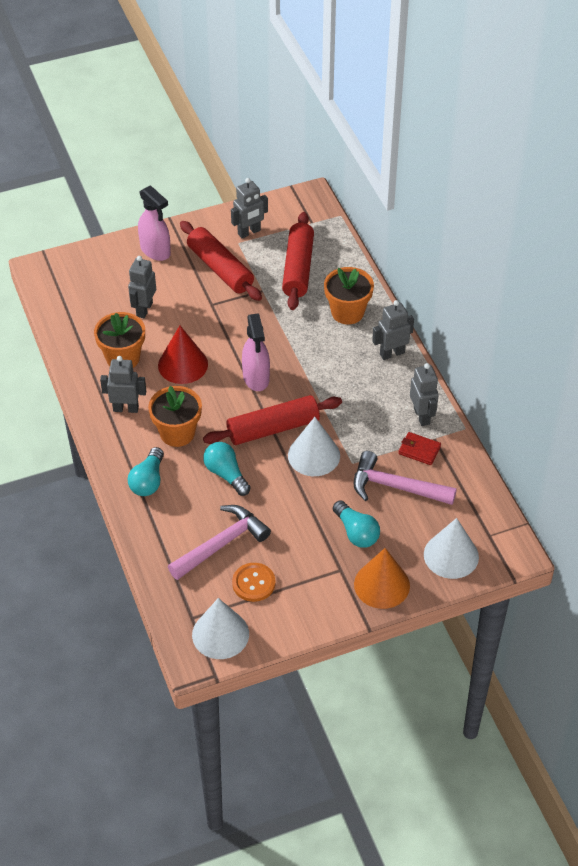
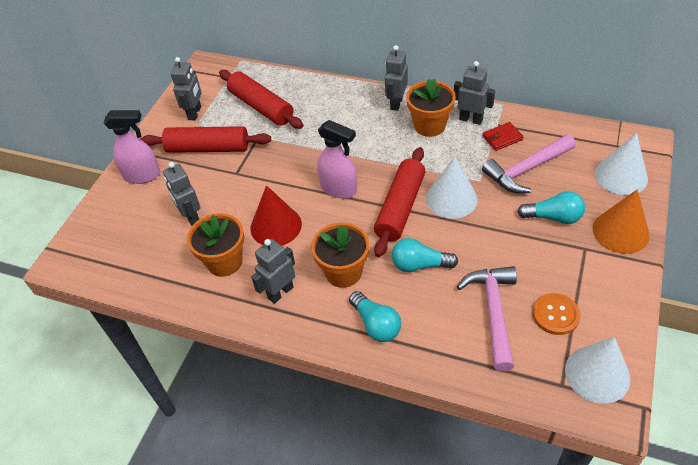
camera: 45 degrees left, 0 degrees up
(347, 312) = (332, 104): orange flower pot -> orange flower pot (429, 125)

